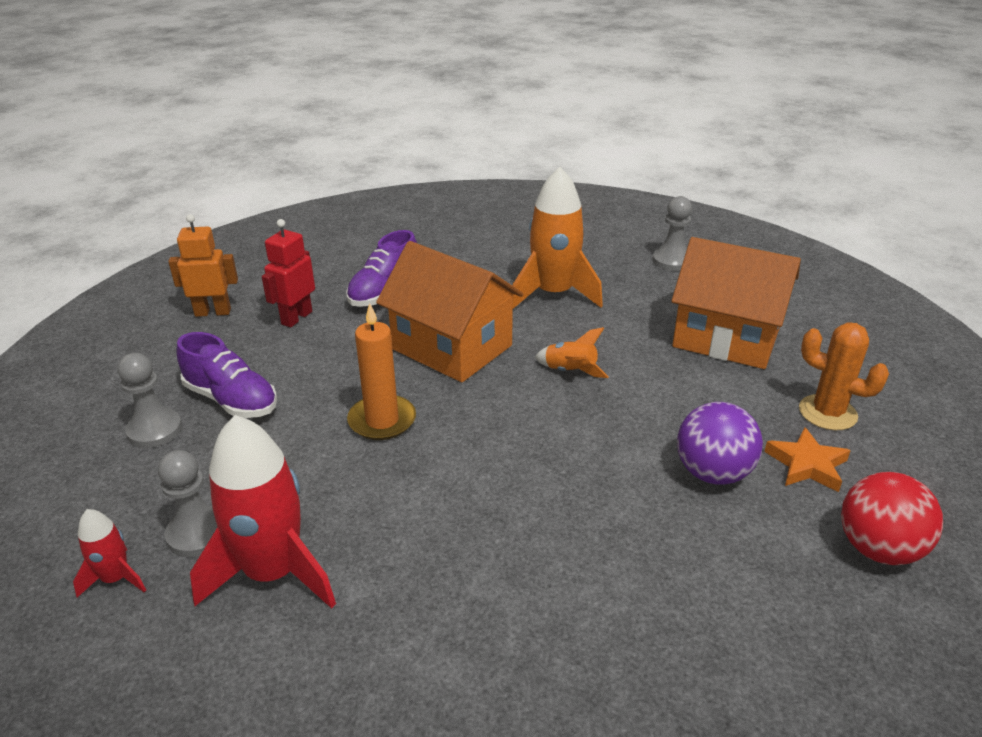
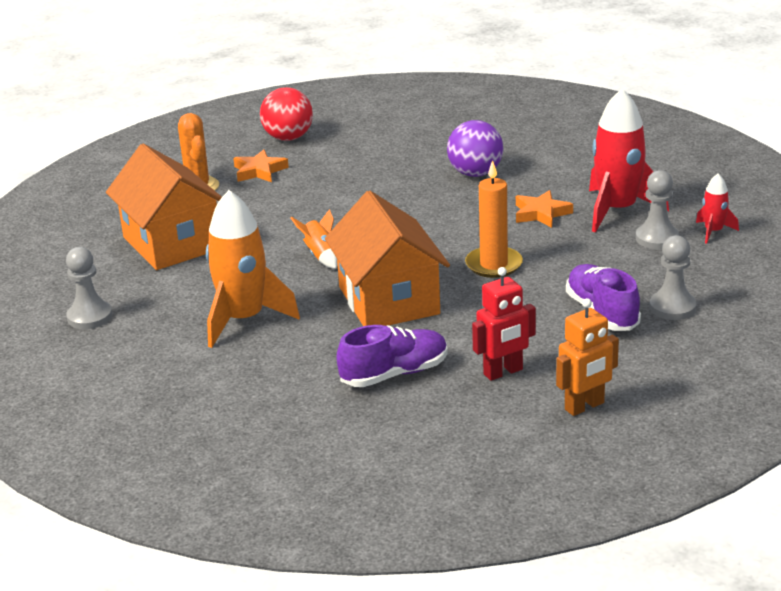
camera: 145 degrees left, 5 degrees down
(213, 312) = (584, 406): orange robot -> orange robot turned 60 degrees counterclockwise
(379, 524) = (541, 213): none -> orange star
(712, 473) = (318, 182): purple ball -> purple ball (475, 173)

